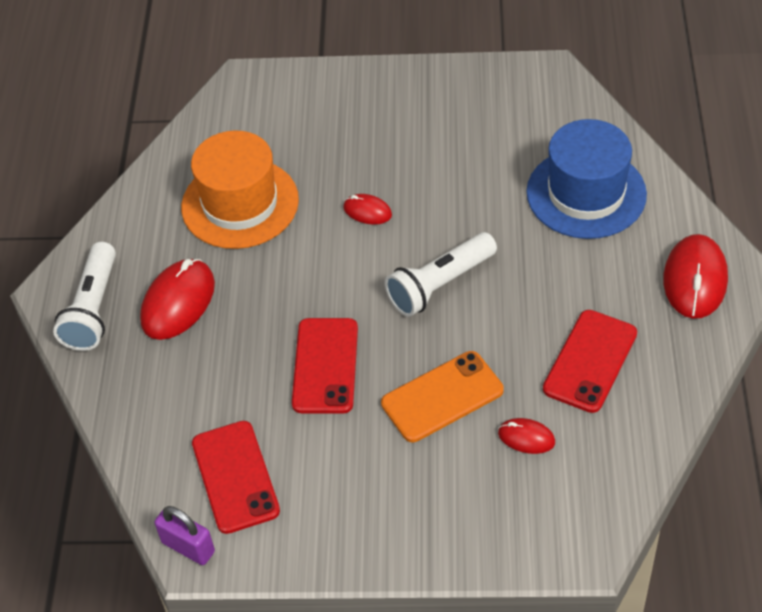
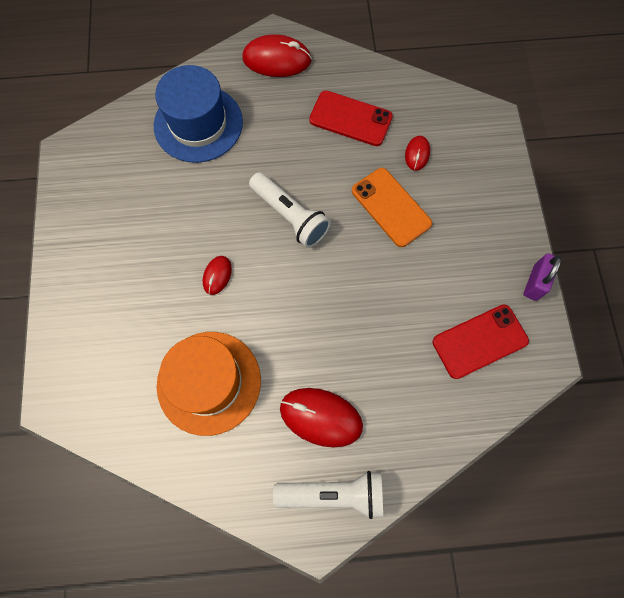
camera: 100 degrees left, 20 degrees up
(188, 547) = (543, 365): purple padlock -> purple padlock (535, 282)
(325, 366) = (373, 289): red phone -> none

